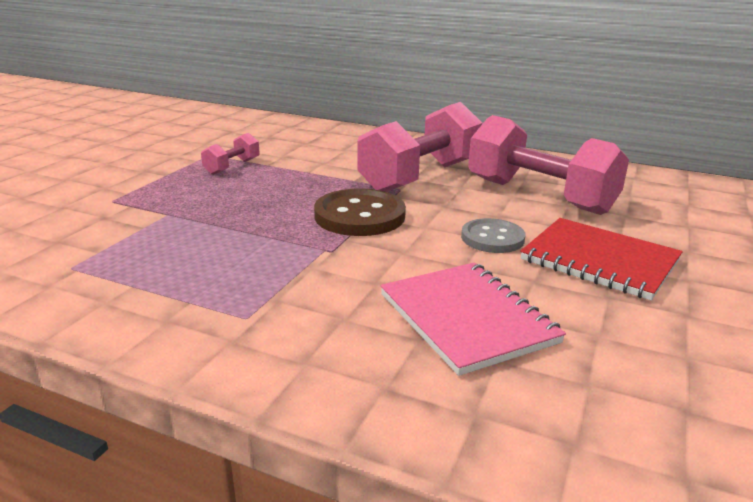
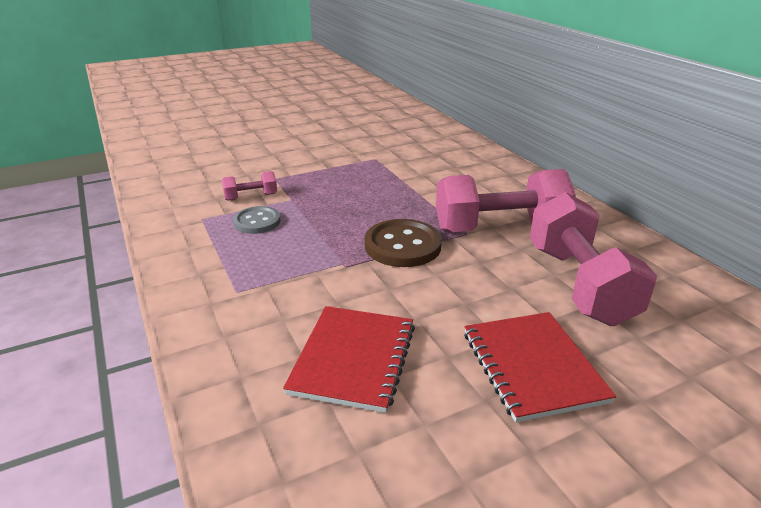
camera: 40 degrees right, 5 degrees up
(232, 167) = (376, 174): pink dumbbell -> pink dumbbell (251, 197)
(467, 318) = (353, 359): pink notebook -> red notebook
(492, 238) = (472, 305): grey button -> grey button (257, 222)

